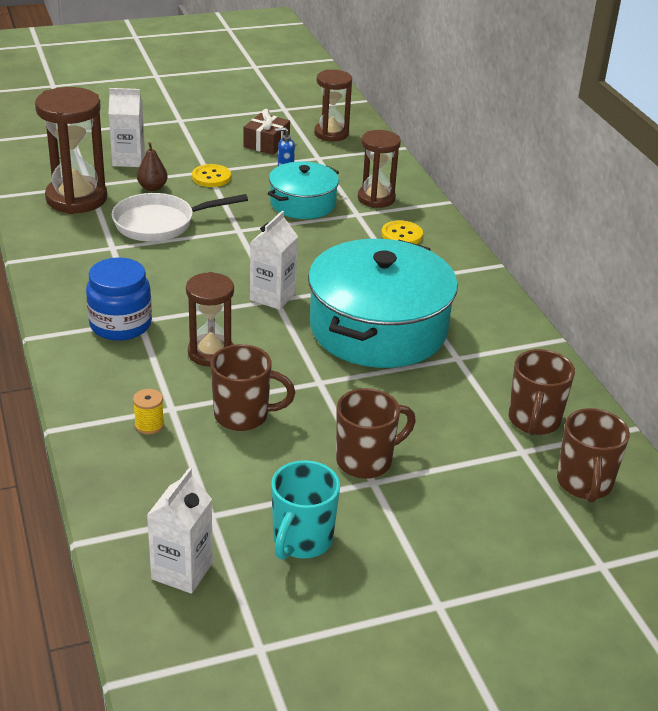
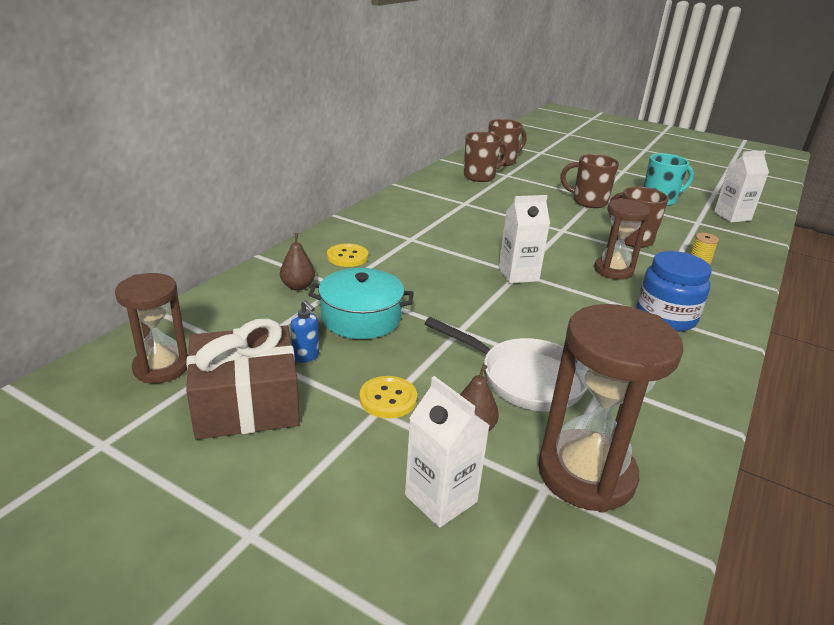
camera: 130 degrees left, 5 degrees down
(266, 143) = (246, 403): brown gift -> brown gift, size x1.66
(376, 198) = (298, 286): brown hourglass -> brown pear
(378, 328) = (481, 230): turquoise pot -> none

